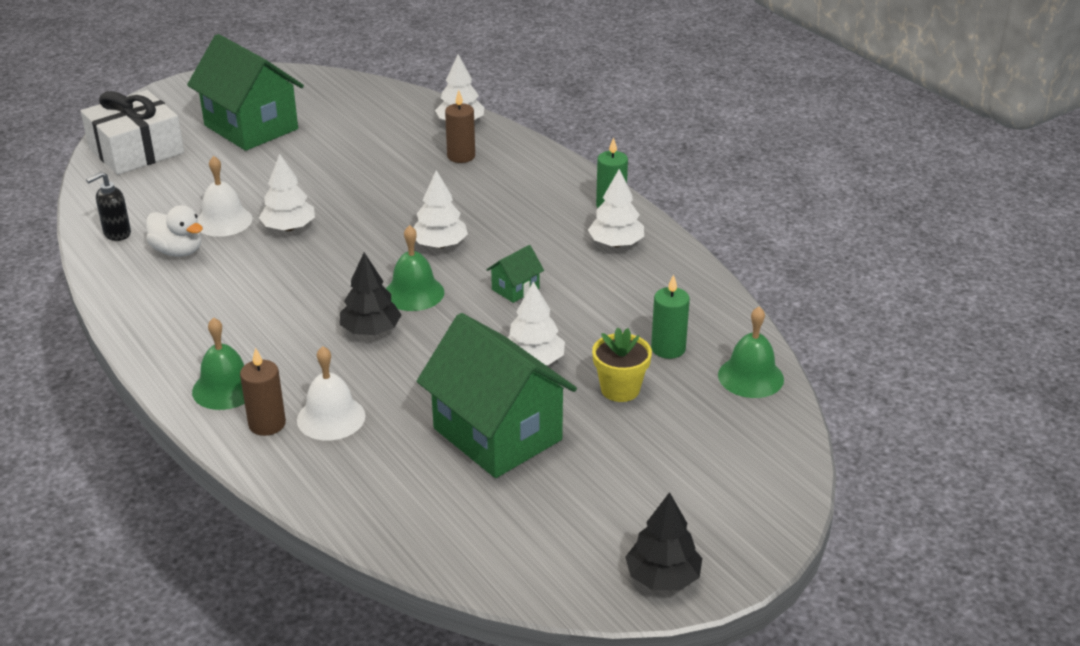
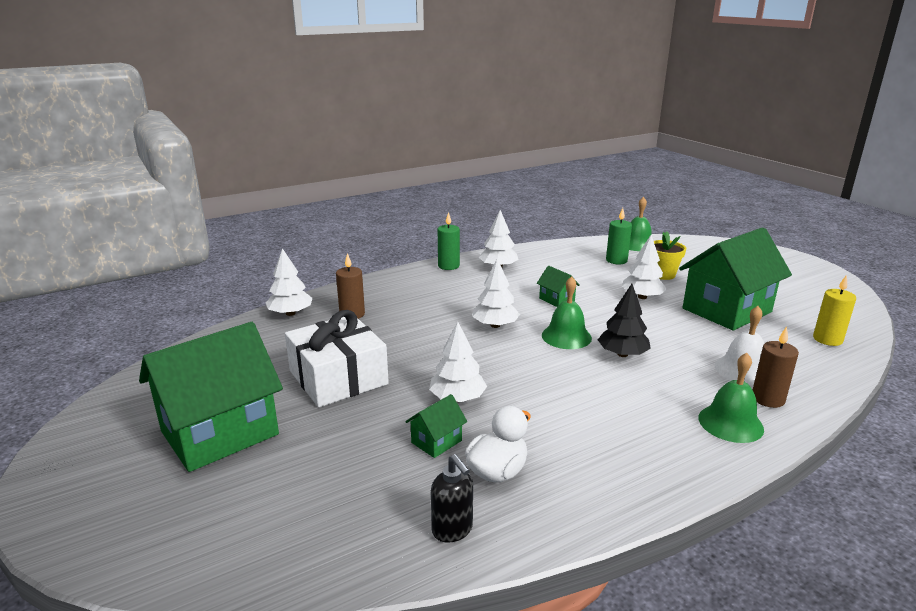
camera: 85 degrees left, 10 degrees down
(136, 150) = (223, 535): white gift -> white gift (338, 377)
(224, 221) = (436, 441): white bell -> green house
(410, 514) = (827, 339): none -> yellow candle
(662, 577) = (819, 274): black tree -> none

